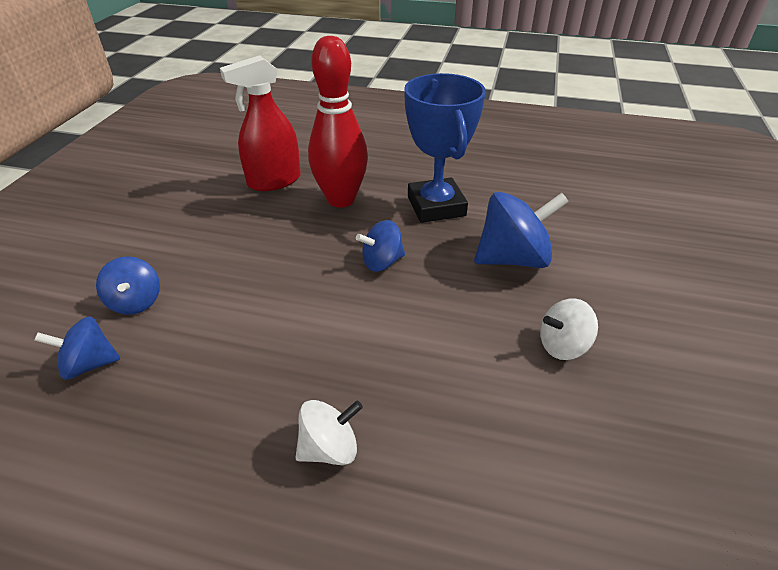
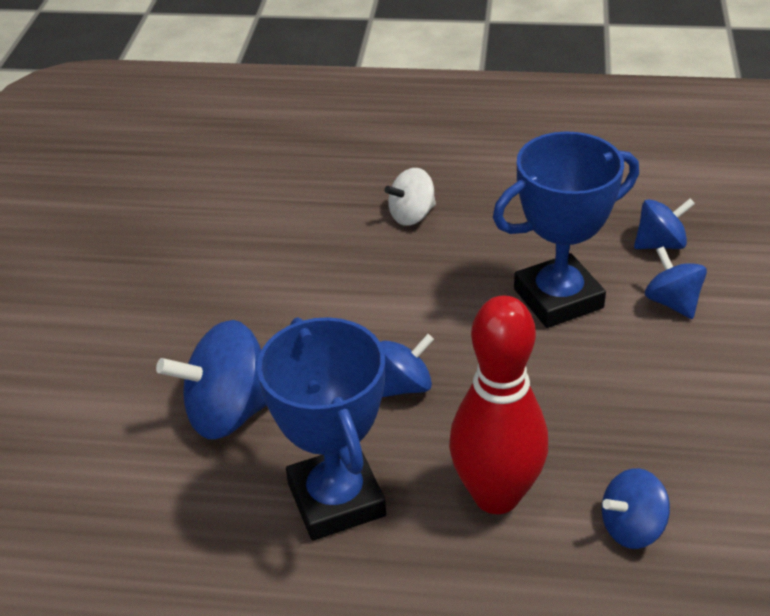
camera: 175 degrees right, 0 degrees up
(227, 318) = (558, 298): none -> blue trophy
(274, 181) = (632, 527): red spray bottle -> blue spinning top
(562, 346) = (199, 312): white spinning top -> none

